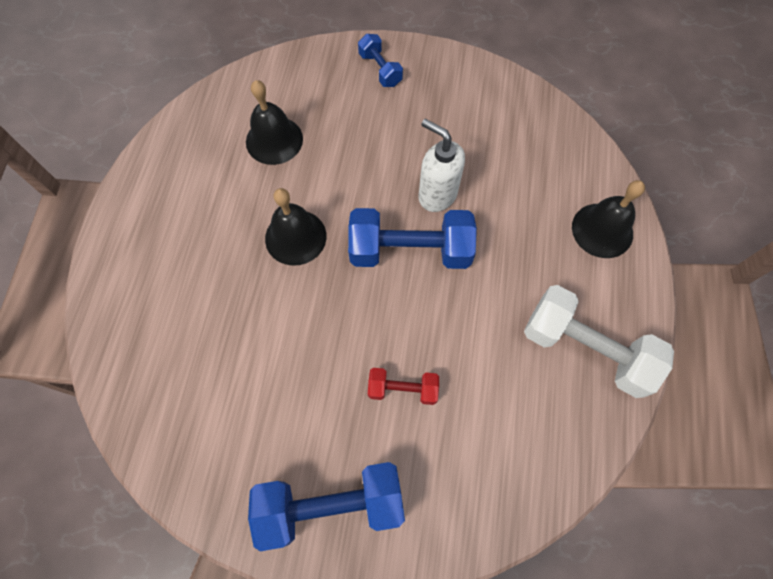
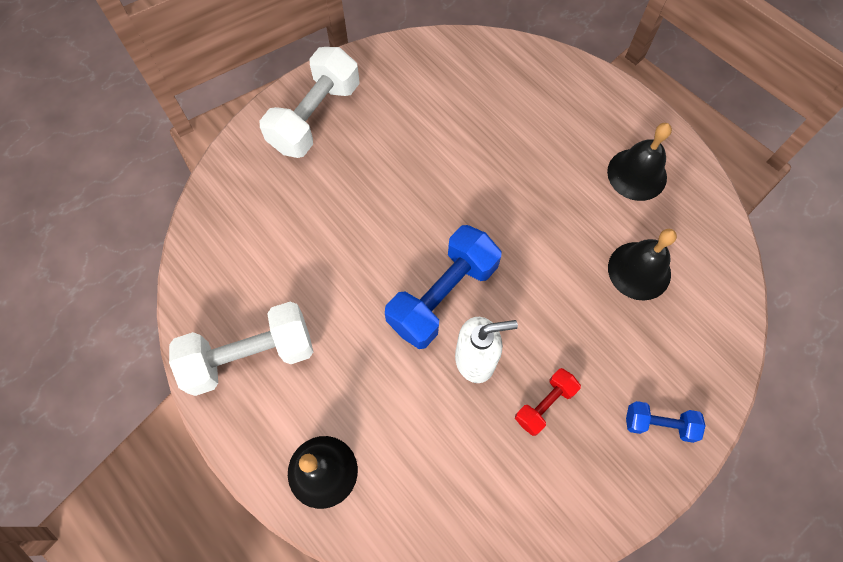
camera: 130 degrees right, 0 degrees up
(295, 237) = (526, 223): black bell -> black bell (637, 174)
(331, 505) = (315, 117): blue dumbbell -> white dumbbell
(402, 389) = (343, 208): red dumbbell -> red dumbbell (544, 404)

